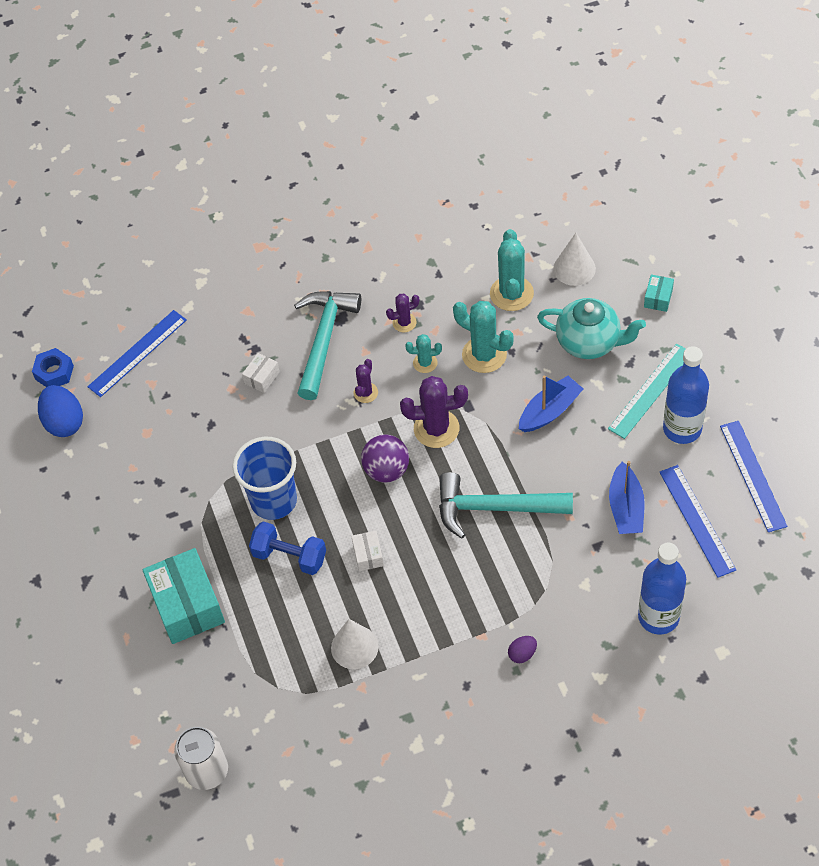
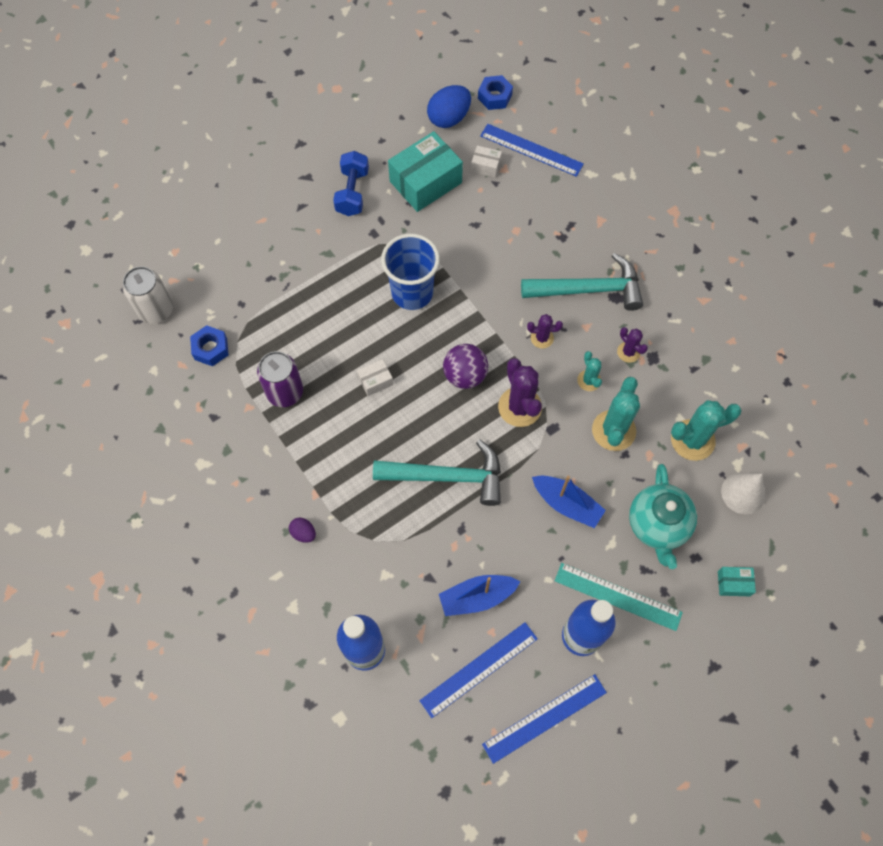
camera: 70 degrees right, 10 degrees up
(187, 605) = (299, 255): turquoise box -> turquoise box (425, 182)
(262, 377) = (534, 250): white box -> white box (486, 166)
(277, 717) = (211, 349): none -> blue nut
(289, 556) = (361, 319): blue dumbbell -> blue dumbbell (352, 192)
(354, 647) = (285, 392): white cone -> purple can
(494, 508) = (447, 476): turquoise hammer -> turquoise hammer turned 105 degrees clockwise

